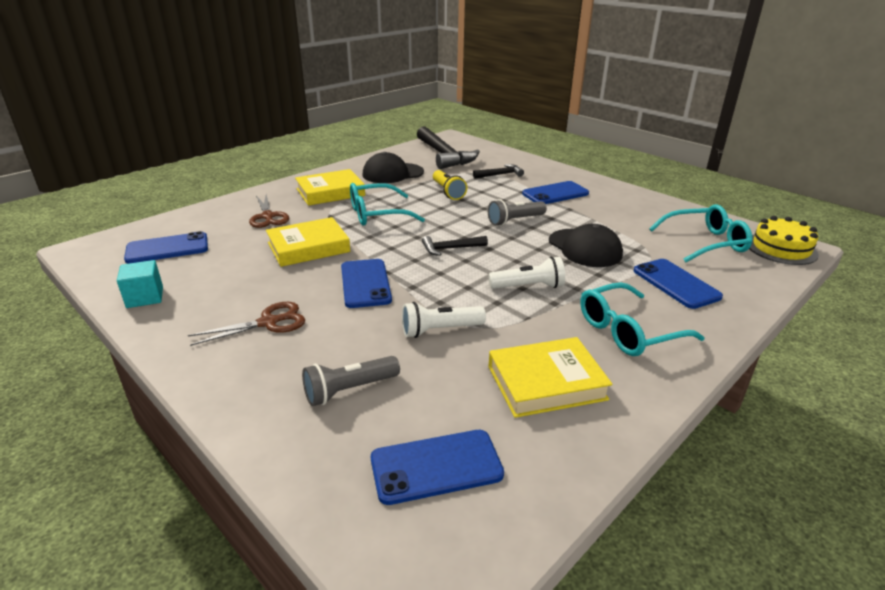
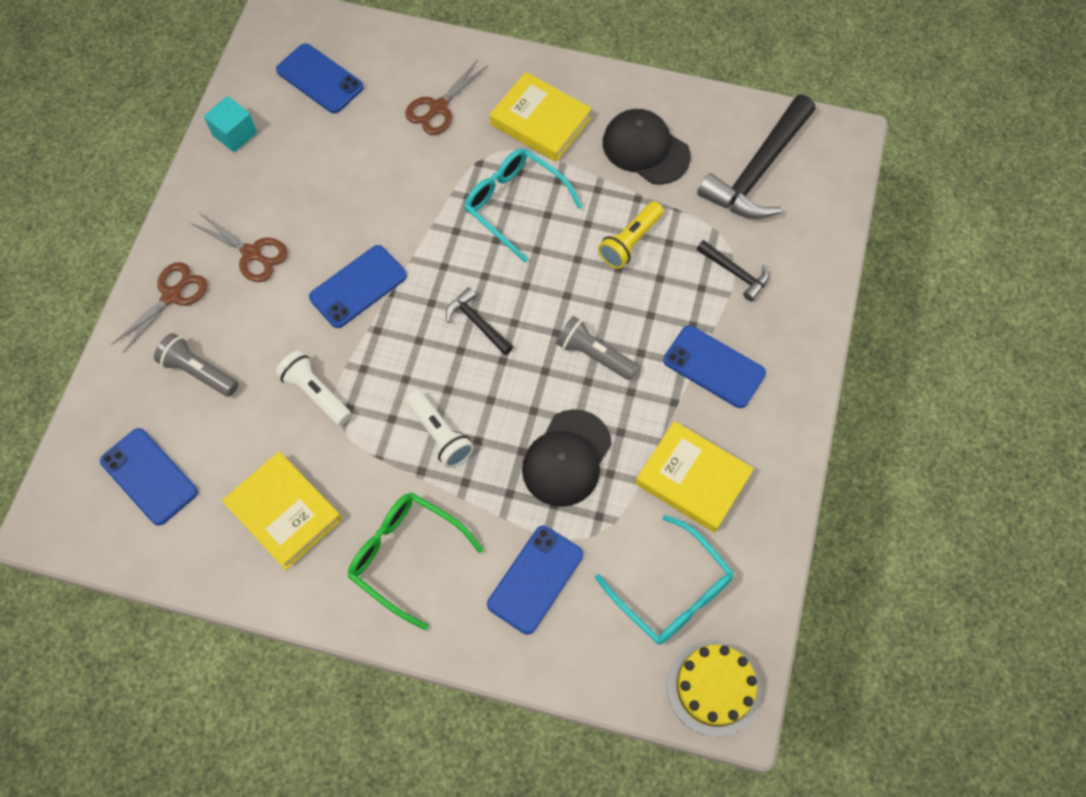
camera: 60 degrees right, 35 degrees up
(247, 381) = (172, 296): none -> brown scissors
(308, 247) = (397, 192): yellow book -> yellow book (692, 479)
(628, 331) = (405, 556): turquoise glasses -> green glasses

